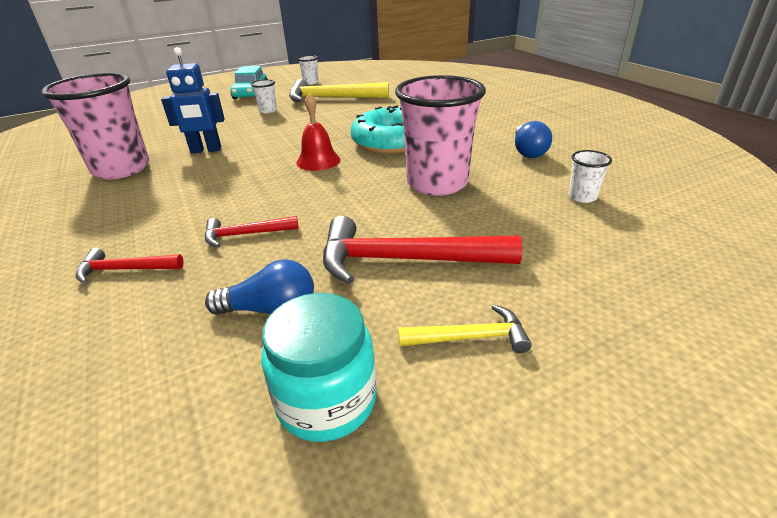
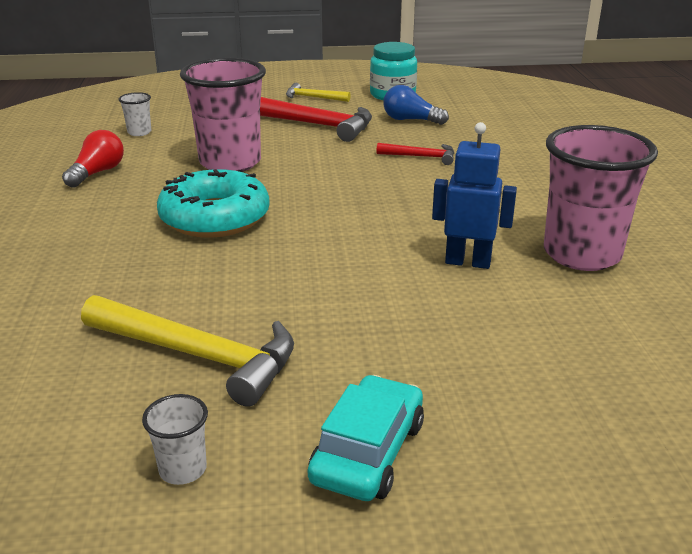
camera: 160 degrees left, 5 degrees down
(125, 270) = (513, 152): red hammer -> none
(268, 110) = (349, 346): white cup -> none
(318, 161) = (323, 210): red bell -> none
(528, 151) = (97, 173): blue light bulb -> red light bulb

